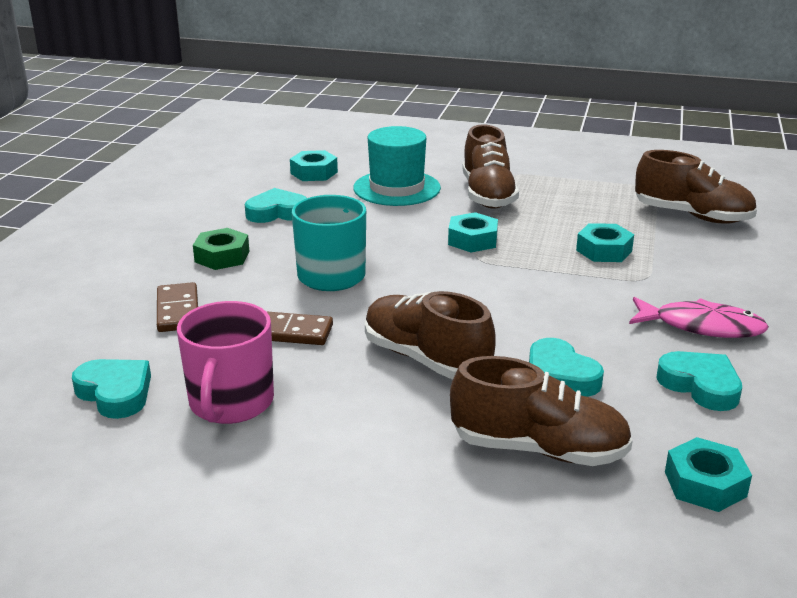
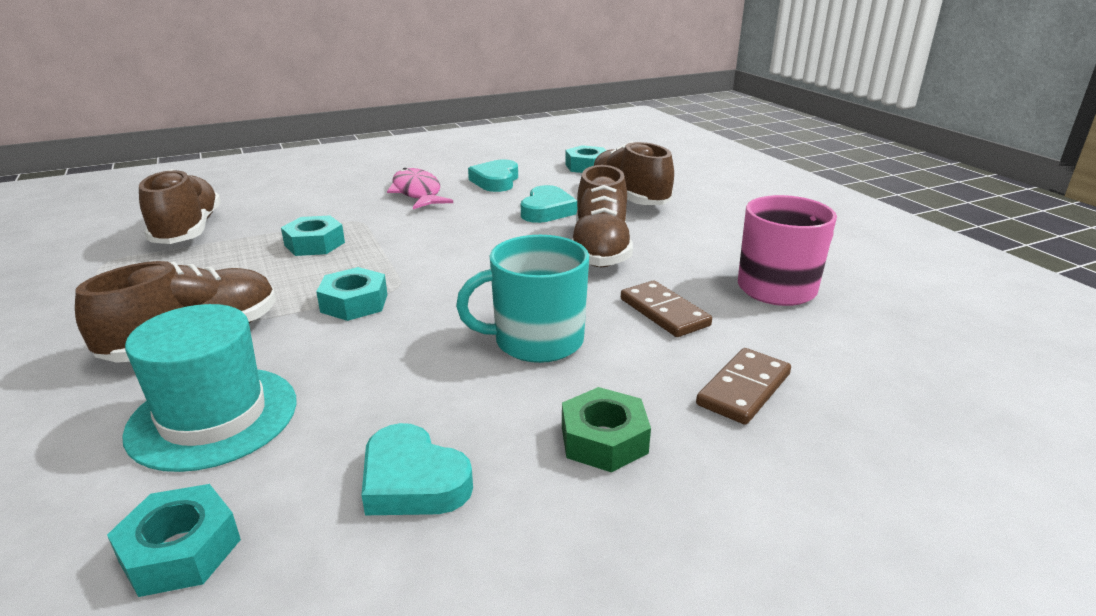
camera: 130 degrees left, 0 degrees up
(115, 393) = (875, 338): turquoise heart -> none

